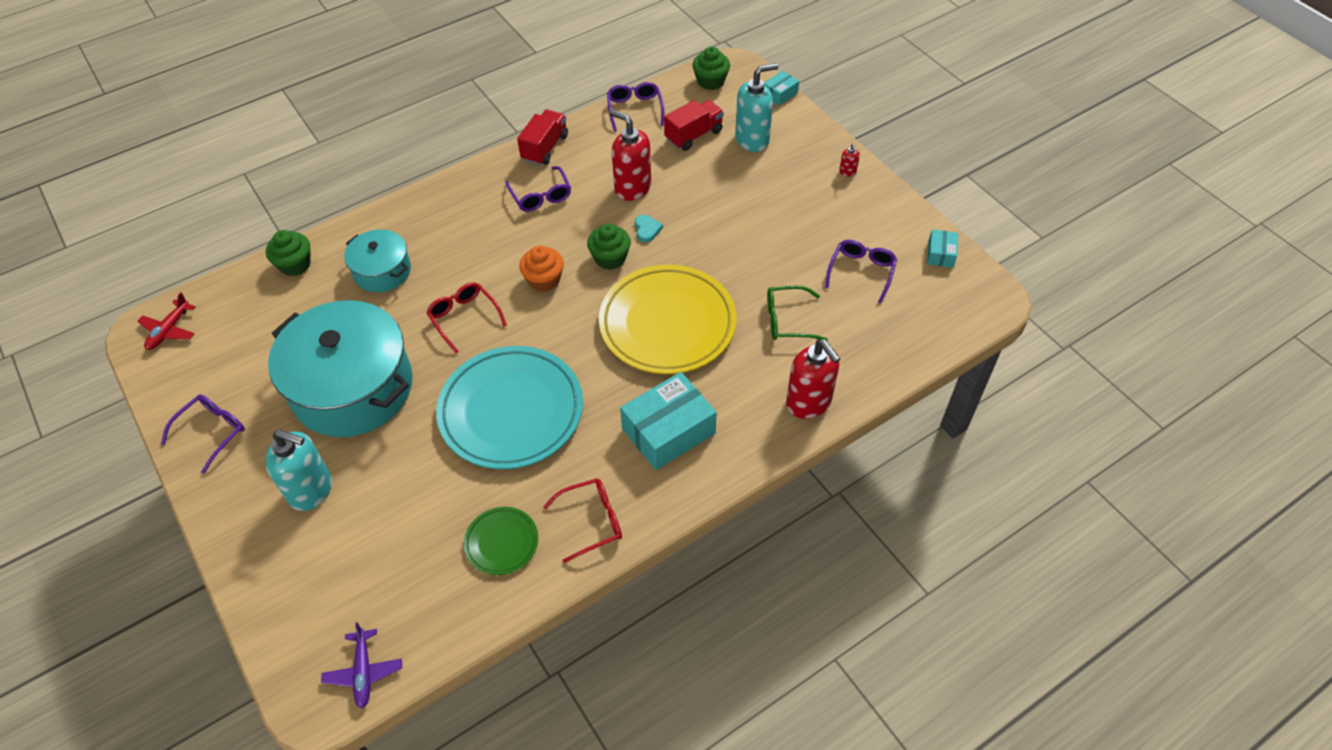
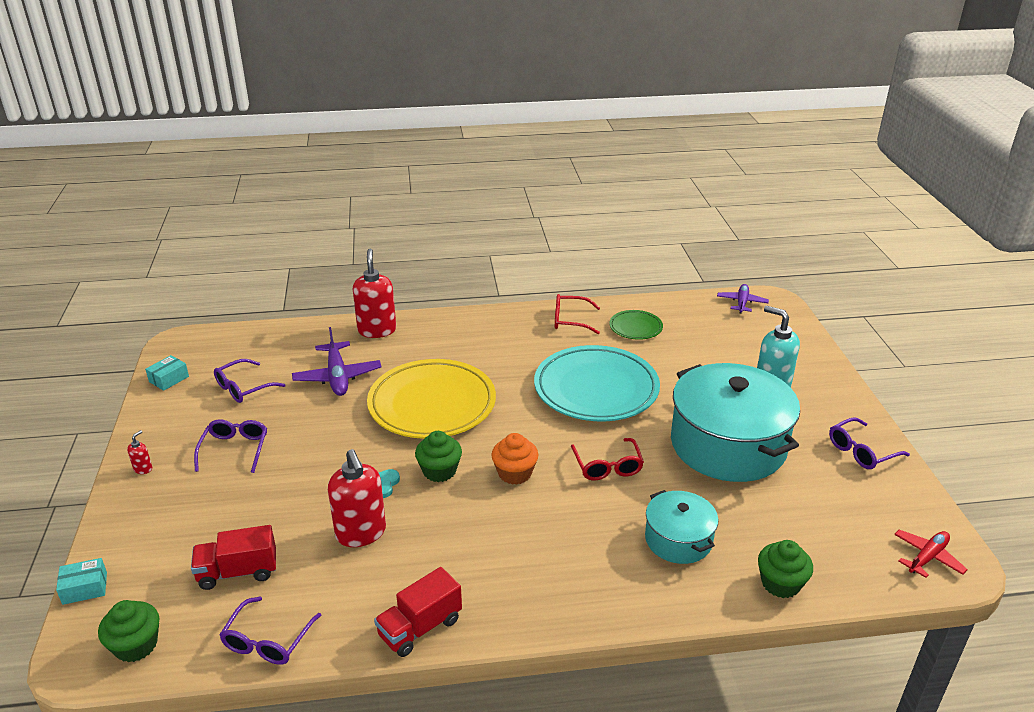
camera: 155 degrees left, 20 degrees down
(540, 196) = (465, 562): purple glasses -> purple glasses (234, 449)
(668, 431) = (486, 345): turquoise box -> none
(752, 140) = (185, 540): turquoise soap dispenser -> none
(787, 320) = (337, 377): green glasses -> purple plane

